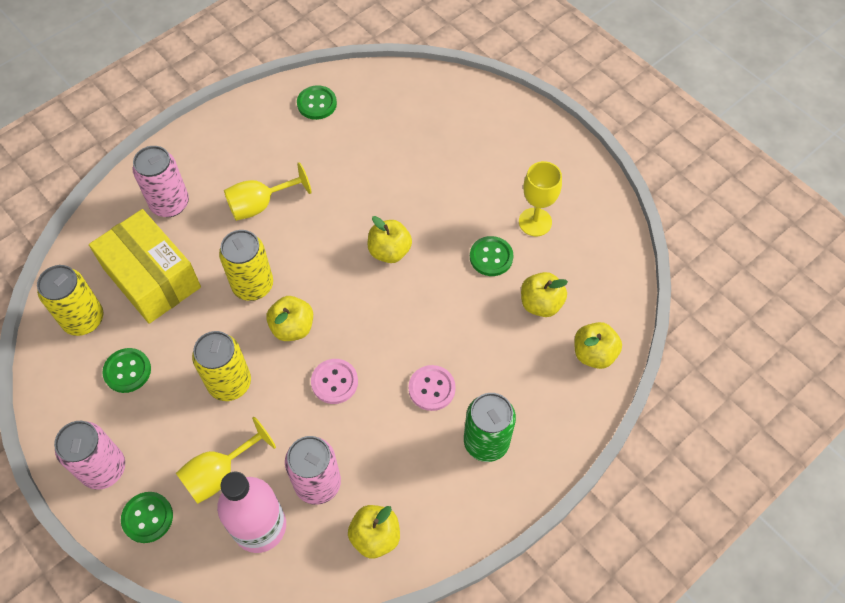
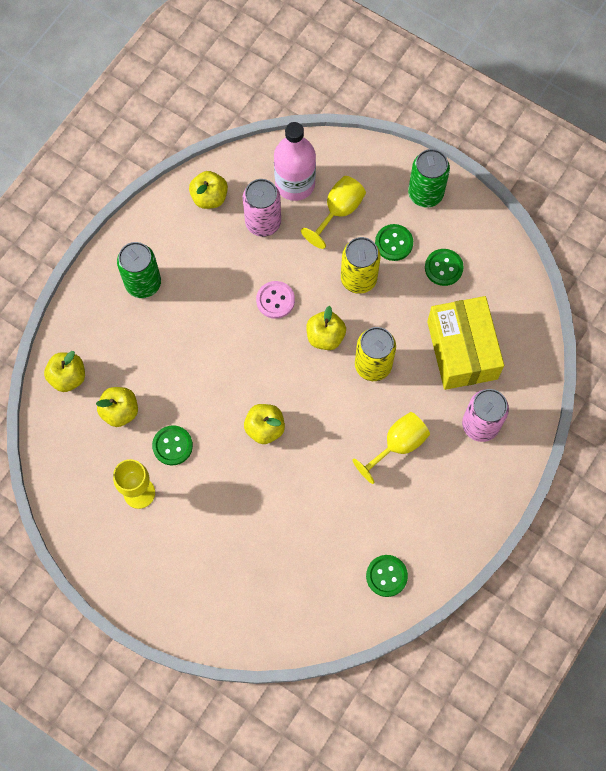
camera: 165 degrees right, 10 degrees up
(84, 319) = (500, 300): yellow can -> none
(104, 469) = (425, 194): pink can -> green can
(147, 518) = (377, 170): green button -> green button (394, 243)
(152, 278) = (462, 350): yellow box -> yellow box turned 45 degrees clockwise
(431, 388) = (196, 314): pink button -> none

